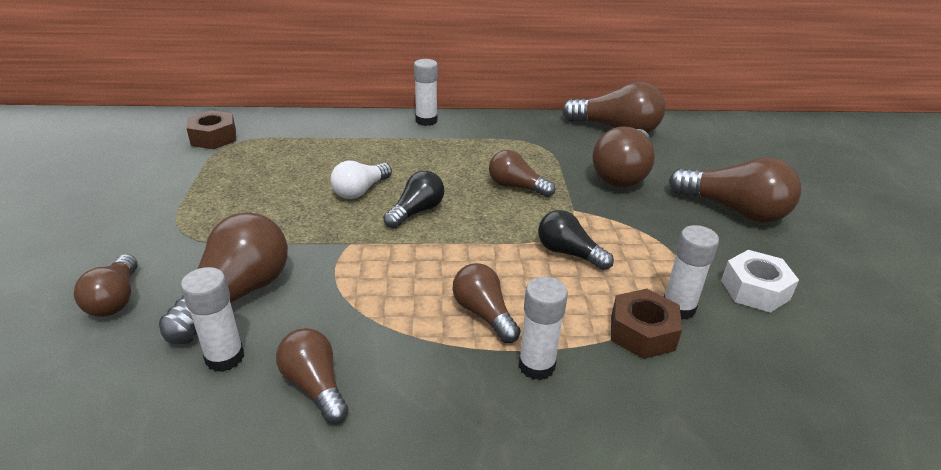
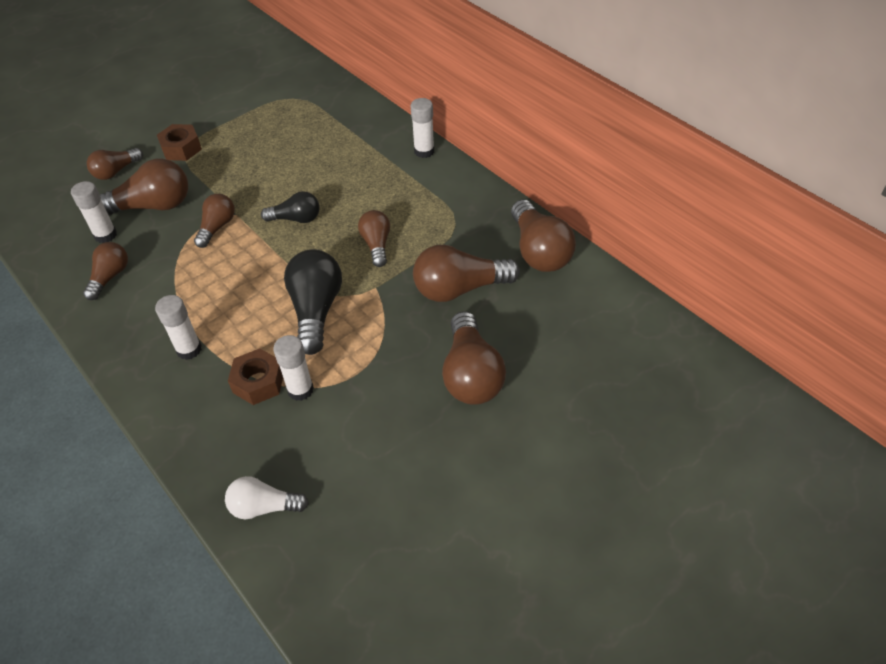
camera: 55 degrees right, 15 degrees up
(213, 137) = (291, 87): brown nut -> brown nut (181, 148)
(360, 191) = (295, 182): white light bulb -> white light bulb (264, 507)
(483, 313) = (217, 305): brown light bulb -> brown light bulb (217, 227)
(568, 253) = (316, 310): black light bulb -> black light bulb, size x1.65
(755, 290) = (361, 423): white nut -> none

